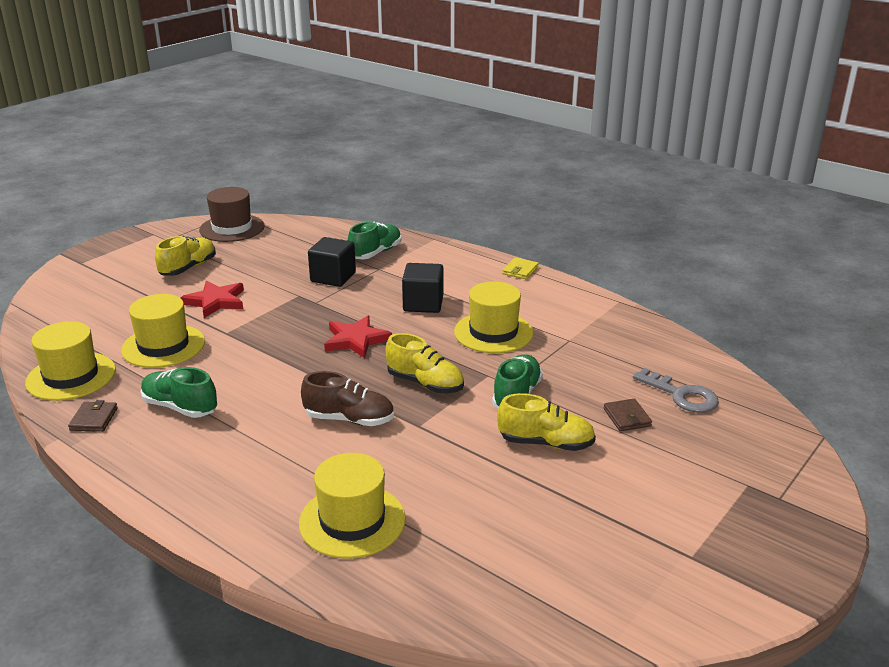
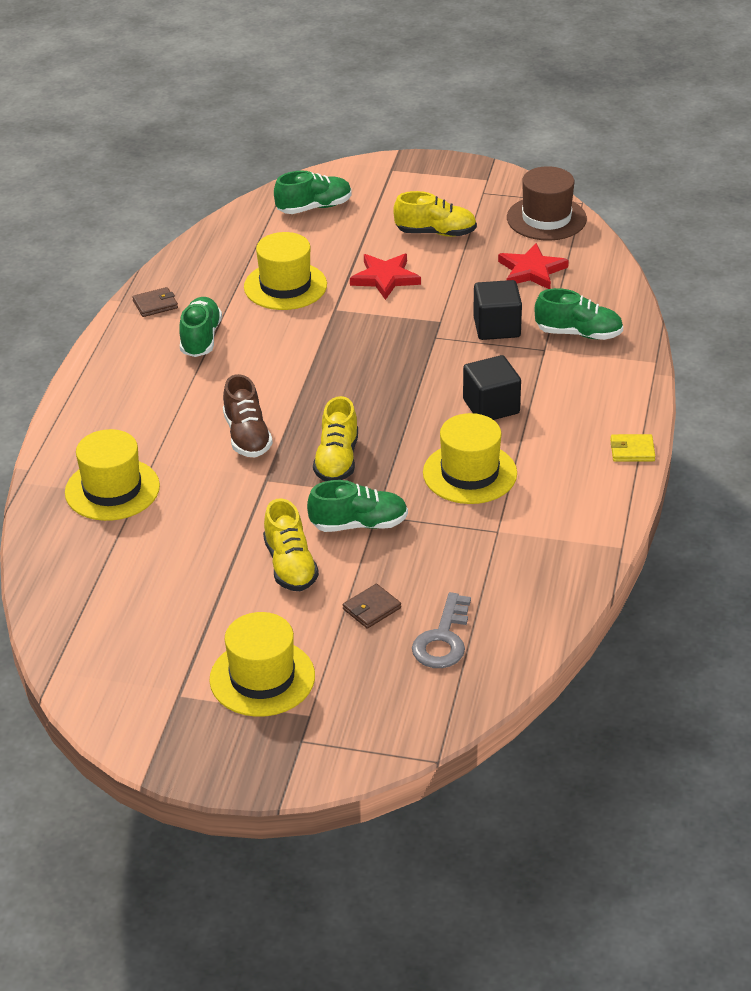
camera: 65 degrees right, 10 degrees up
(71, 376) = (204, 263): yellow hat -> yellow hat (262, 678)
(76, 305) = (314, 207): none -> green shoe
(356, 340) = (382, 390): red star -> red star (531, 271)

